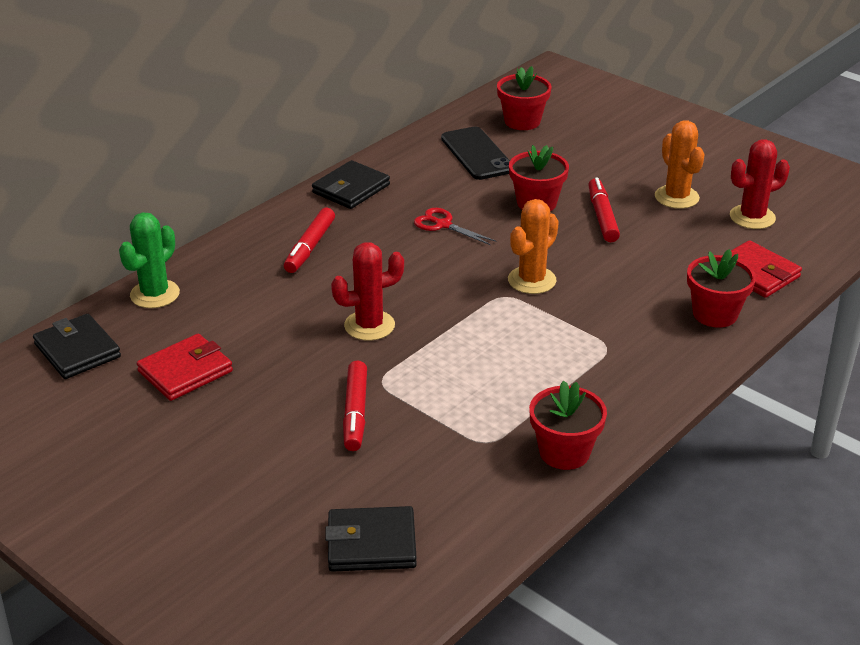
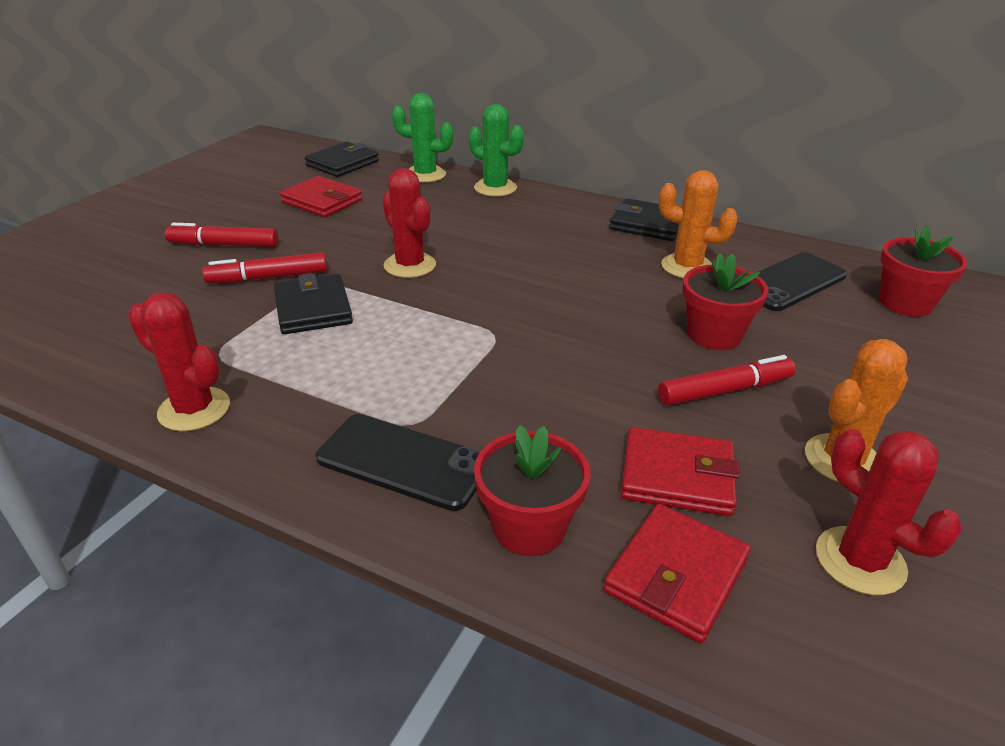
camera: 75 degrees right, 0 degrees up
(221, 254) = (495, 188): none -> green cactus
(310, 247) = (530, 221): red marker -> red marker (224, 245)
(371, 544) = (73, 311): black wallet -> black wallet (313, 309)
(443, 225) = (617, 280): red scissors -> none
(532, 280) = (537, 350): orange cactus -> orange cactus (687, 267)
(564, 452) = (194, 409): red flower pot -> red cactus
(647, 355) = (403, 461): none -> black phone
(680, 254) = (677, 476): none -> red wallet

